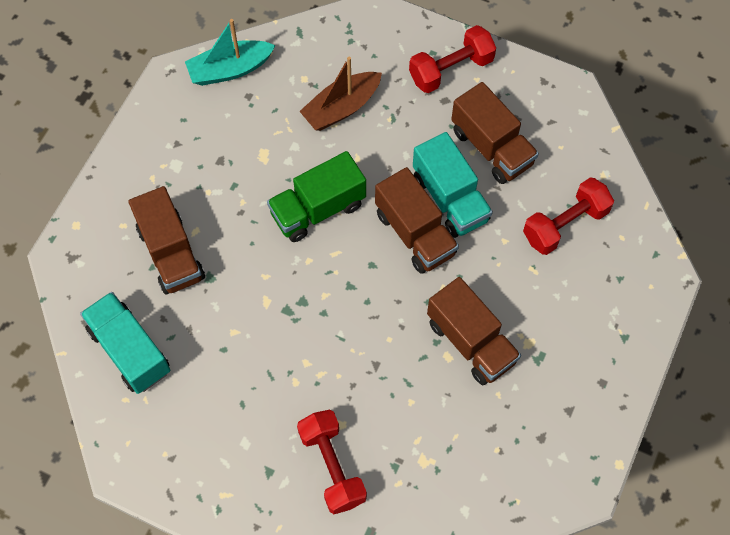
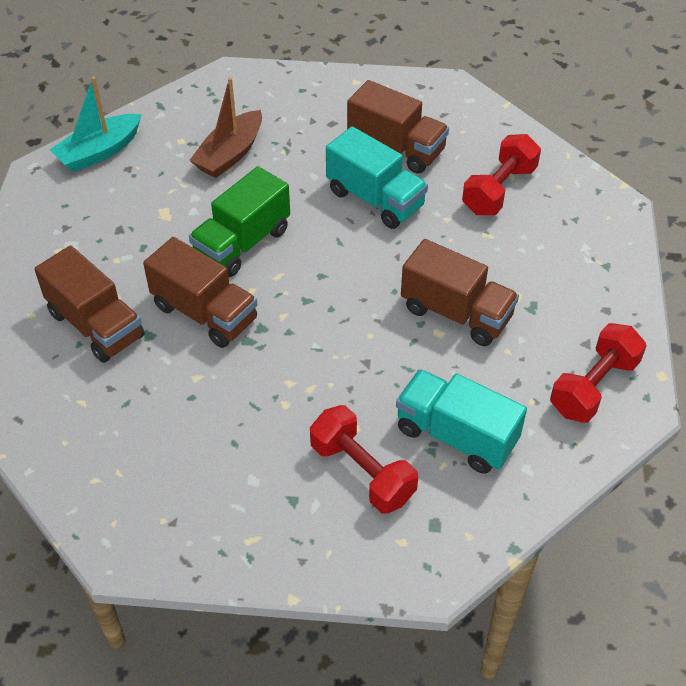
camera: 20 degrees left, 15 degrees down
(130, 350) = (82, 430): turquoise truck -> turquoise truck (456, 435)
(415, 233) = (353, 237): brown truck -> brown truck (205, 313)
(451, 69) = (326, 98): red dumbbell -> red dumbbell (593, 386)

